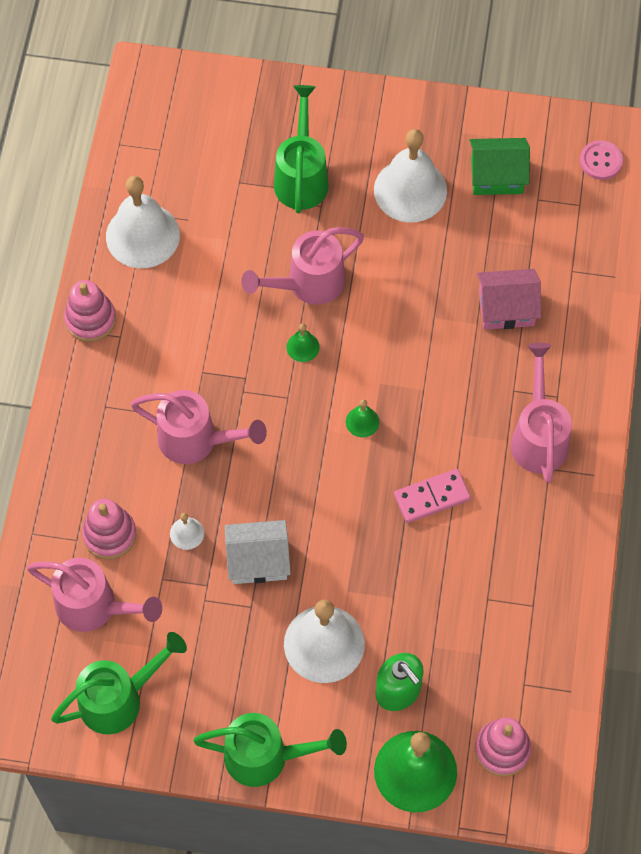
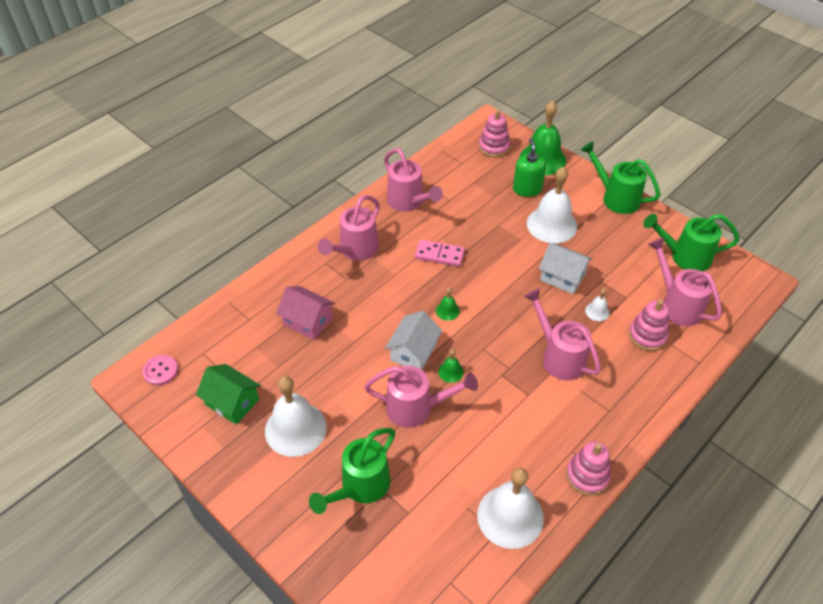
camera: 145 degrees left, 15 degrees down
(360, 345) = (414, 352): none -> white house
(537, 559) = (409, 202): none -> pink watering can

